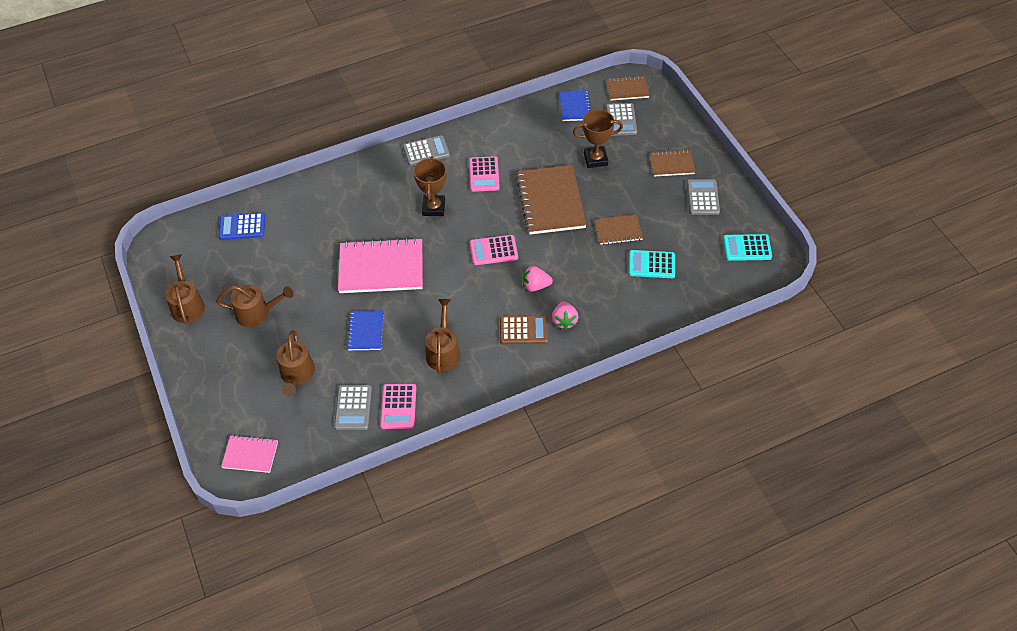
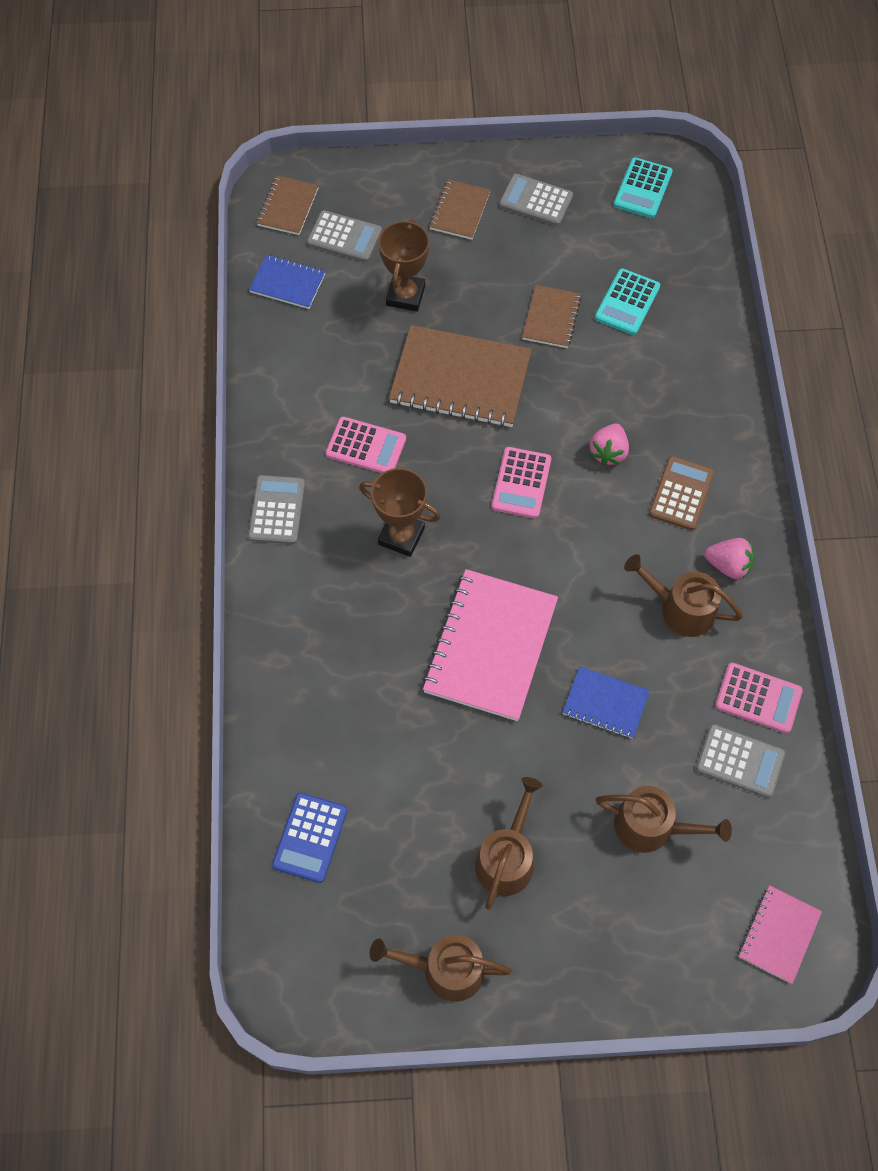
camera: 70 degrees left, 10 degrees up
(564, 321) = (683, 439): pink strawberry -> pink strawberry (728, 565)

